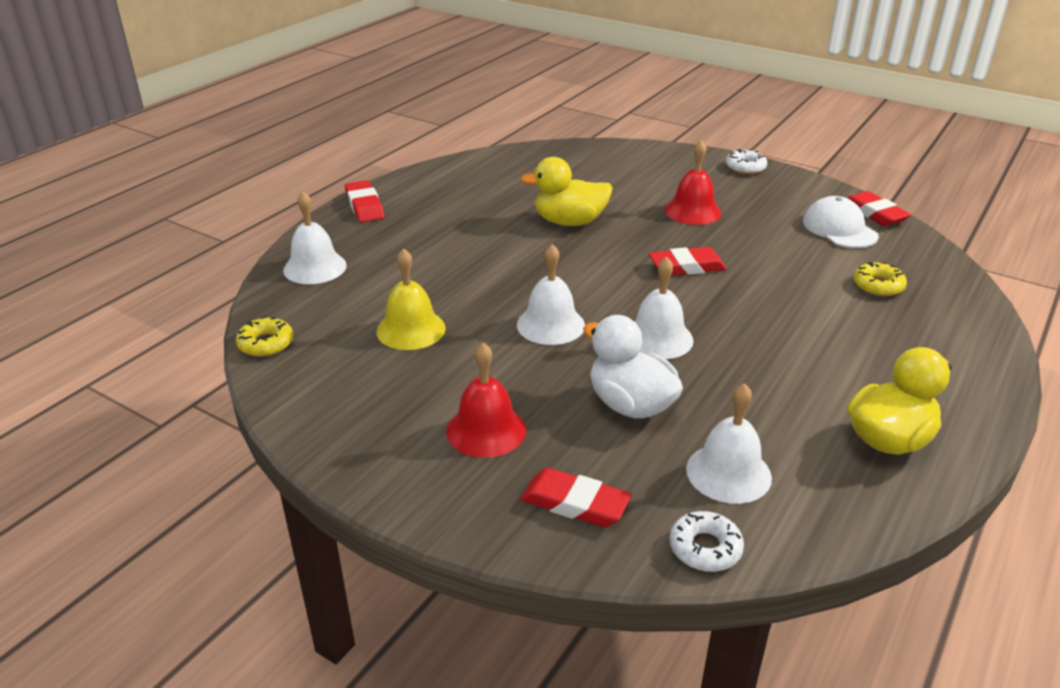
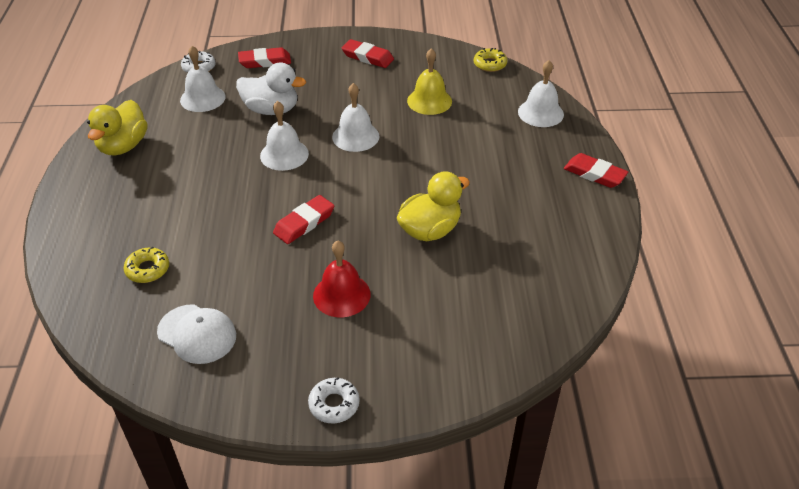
camera: 145 degrees right, 10 degrees up
(486, 430) = (332, 72): red bell -> none
(874, 213) = (167, 379): red eraser -> red eraser (367, 57)

